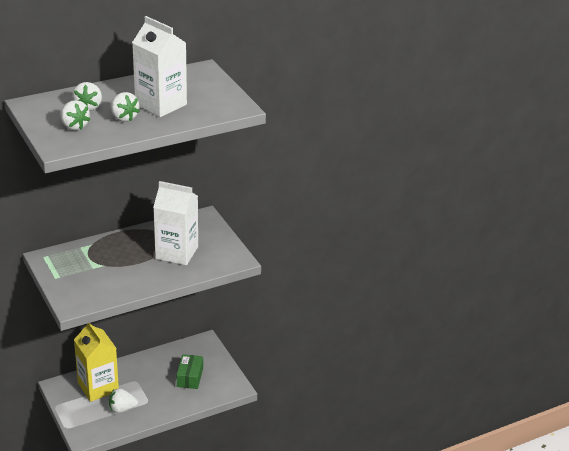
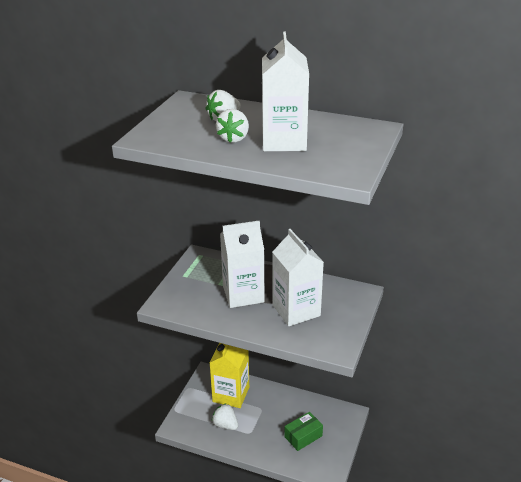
camera: 50 degrees right, 0 degrees up
(74, 126) = (184, 128): white strawberry -> none
(123, 264) = (243, 294): none -> white carton

